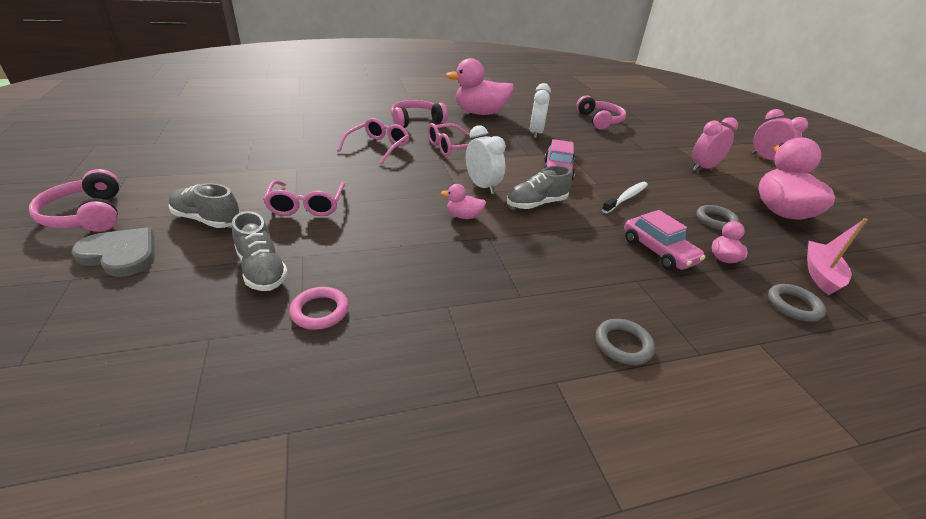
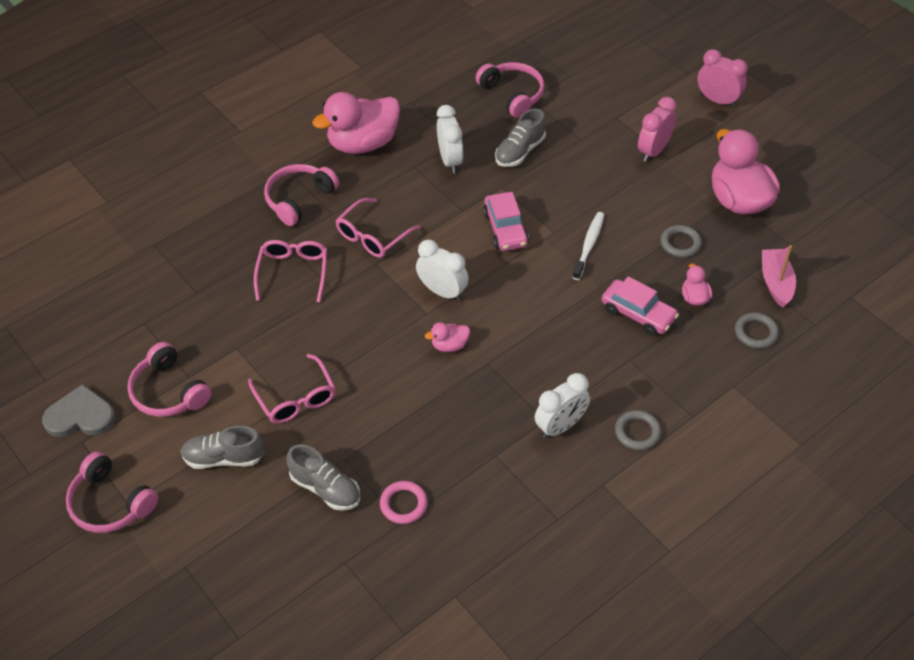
camera: 20 degrees left, 15 degrees up
(121, 254) = (194, 527): grey heart -> grey heart (80, 416)
(221, 172) = (168, 392): none -> pink headphones
(534, 307) = (560, 426): none -> white clock
(536, 204) = (507, 295): grey shoe -> grey shoe (520, 151)

